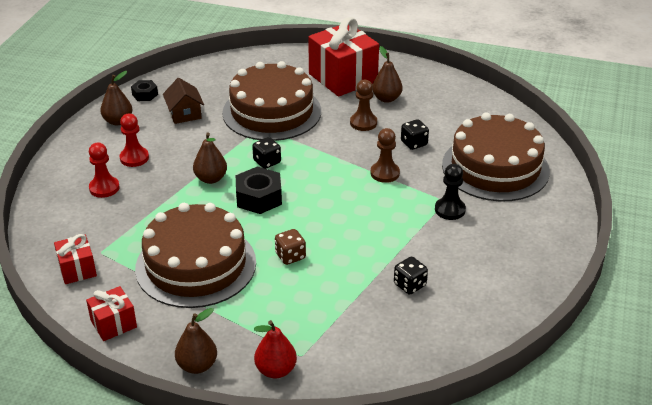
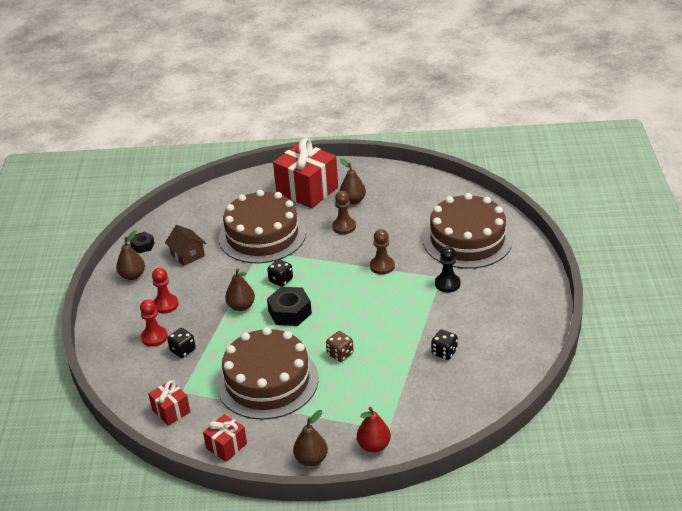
camera: 15 degrees left, 0 degrees up
(414, 143) = (393, 235): black dice -> black dice (183, 350)

